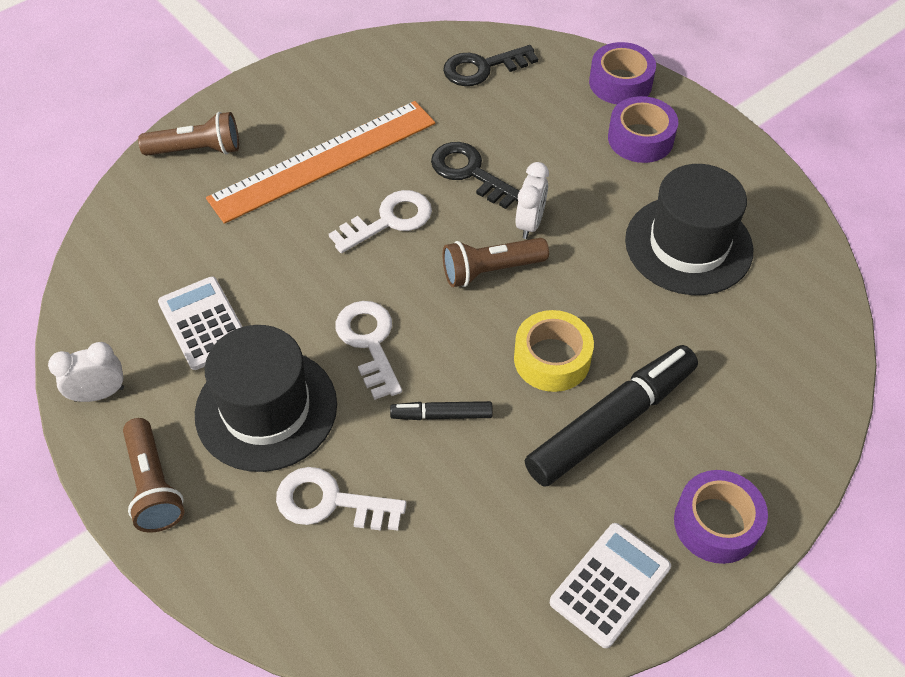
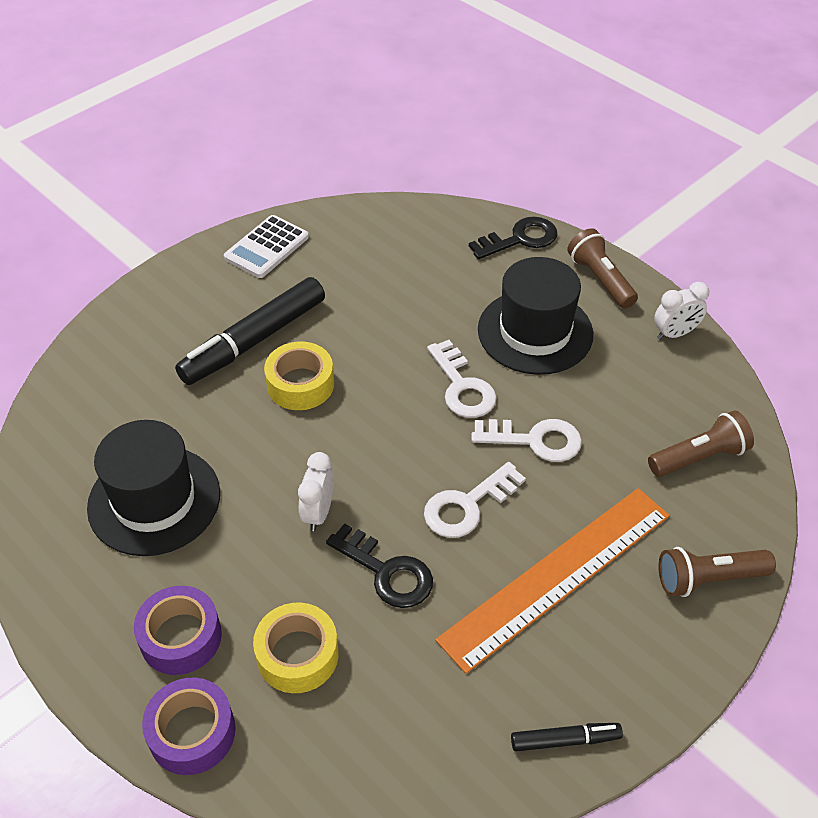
camera: 175 degrees right, 5 degrees down
(204, 323) = (614, 392): white calculator -> none
(330, 502) = (467, 278): white key -> white key (535, 440)
(441, 415) = (392, 337): black marker -> black marker (565, 740)
(482, 68) = (381, 746): black key -> black key (520, 239)
(491, 270) = (357, 459): brown flashlight -> brown flashlight (699, 457)
(545, 122) = (297, 655): none -> yellow tape
(716, 523) = (185, 283): purple tape -> none

